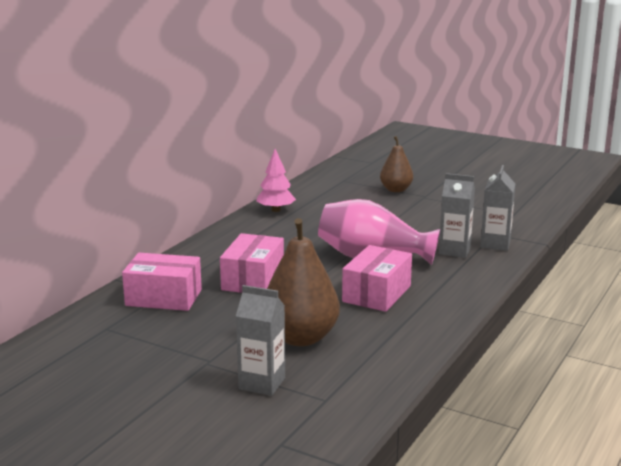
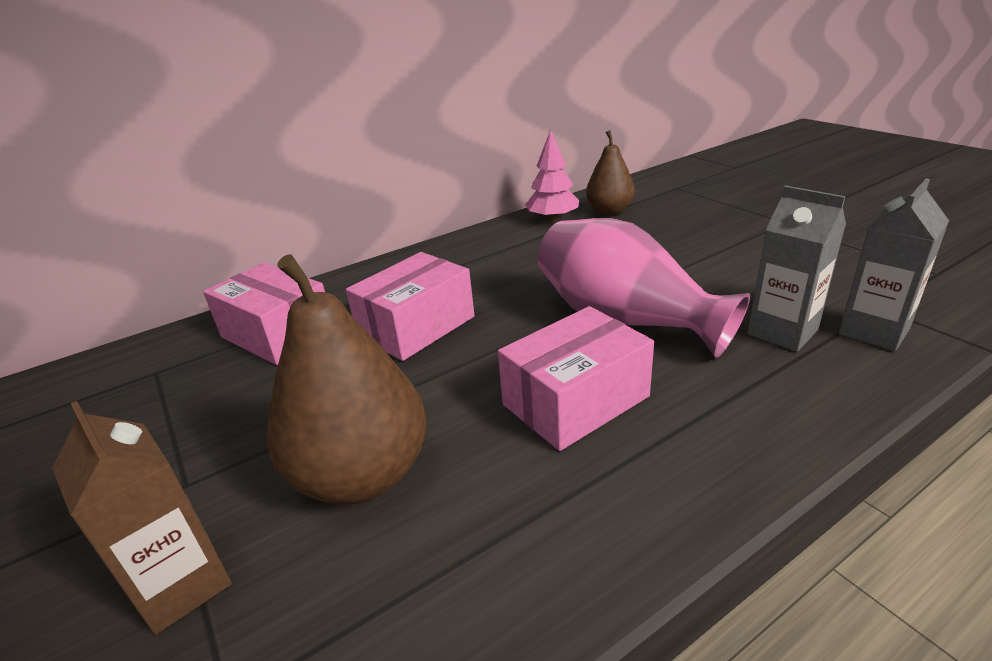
camera: 30 degrees right, 10 degrees up
(262, 383) = (182, 585): grey carton -> brown carton
(396, 190) = (744, 208): brown pear -> brown pear (609, 211)

